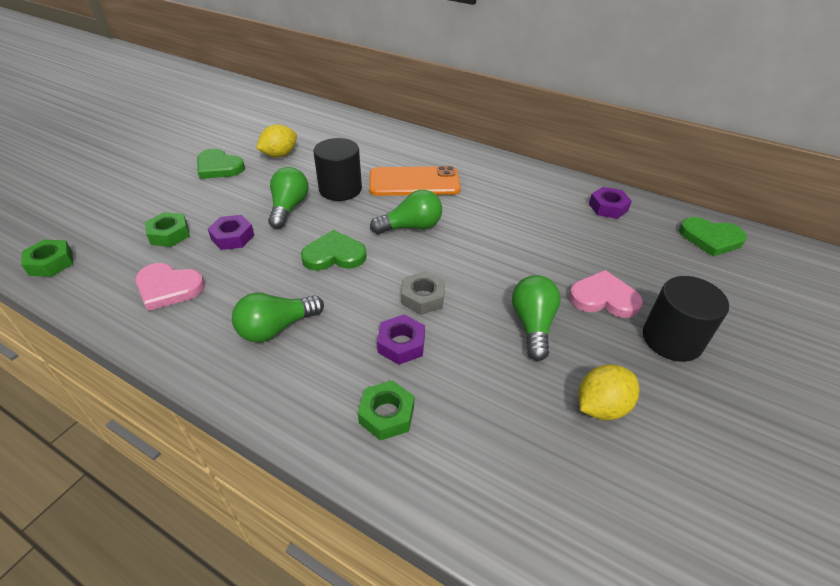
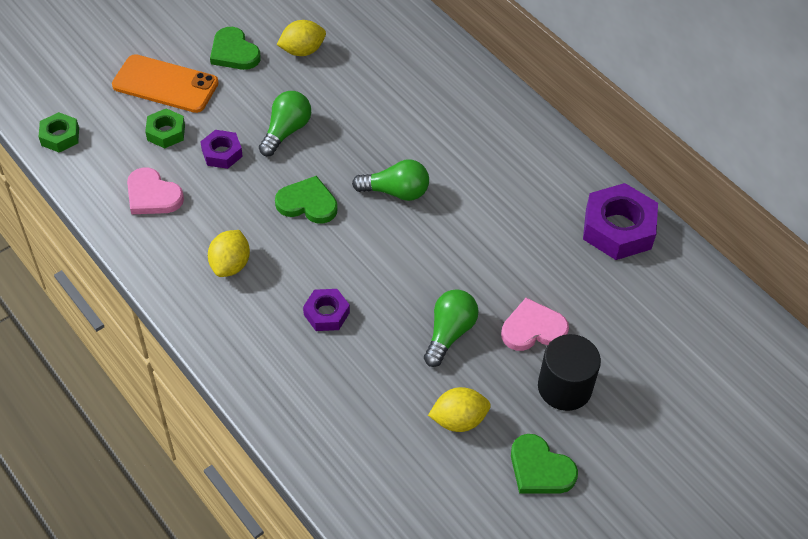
camera: 20 degrees right, 10 degrees up
(276, 328) = (230, 265): green light bulb -> yellow lemon
(340, 189) = (347, 120): black cylinder -> none
(386, 414) = (287, 368): green nut -> none
(414, 182) = (428, 133): orange phone -> orange phone (165, 84)
(423, 297) = (367, 275): grey nut -> none
(603, 298) = (533, 329): pink heart -> pink heart turned 45 degrees counterclockwise
(608, 207) = (618, 228): purple nut -> purple nut, size x1.81
(710, 238) = (698, 300): green heart -> green heart (540, 469)

